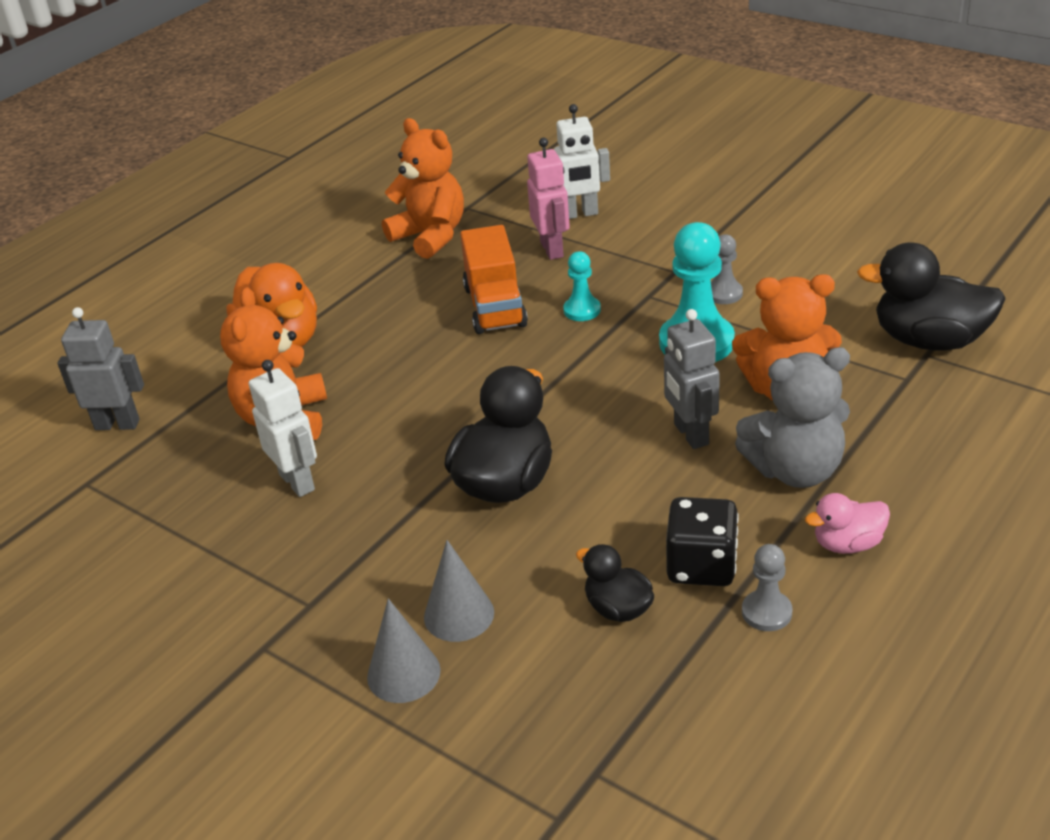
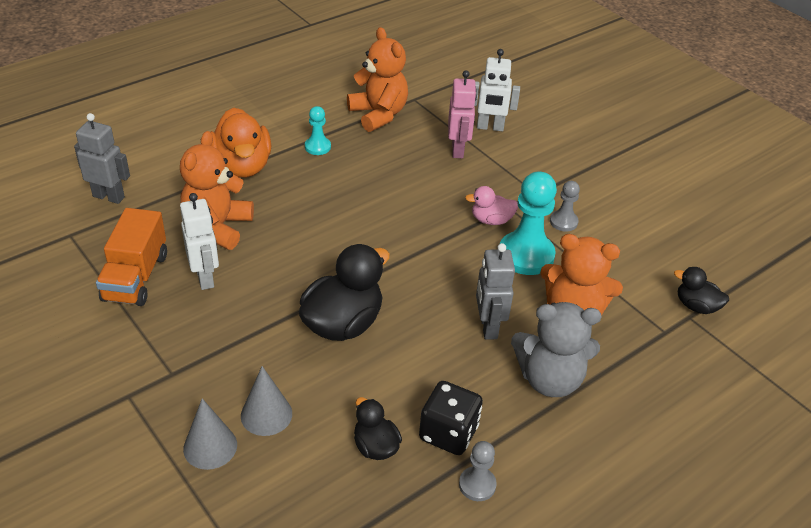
camera: 10 degrees right, 5 degrees up
(495, 307) = (398, 183): orange truck -> orange truck (136, 277)
(582, 310) = (457, 205): turquoise pawn -> turquoise pawn (317, 147)
(847, 544) = (559, 450): pink duck -> pink duck (491, 220)
(929, 341) = (696, 306): black duck -> black duck, size x0.54

